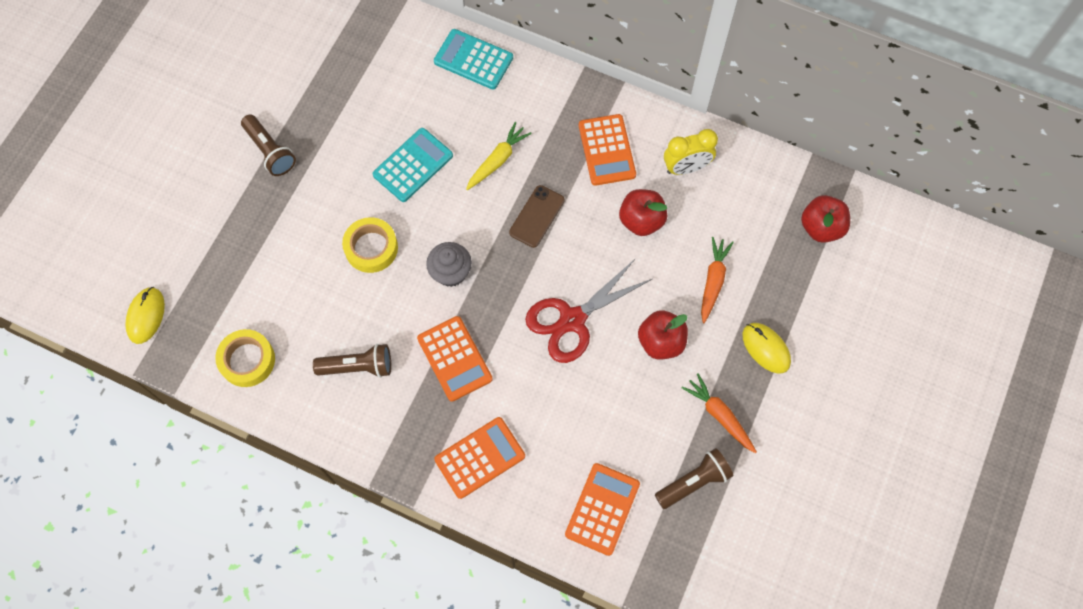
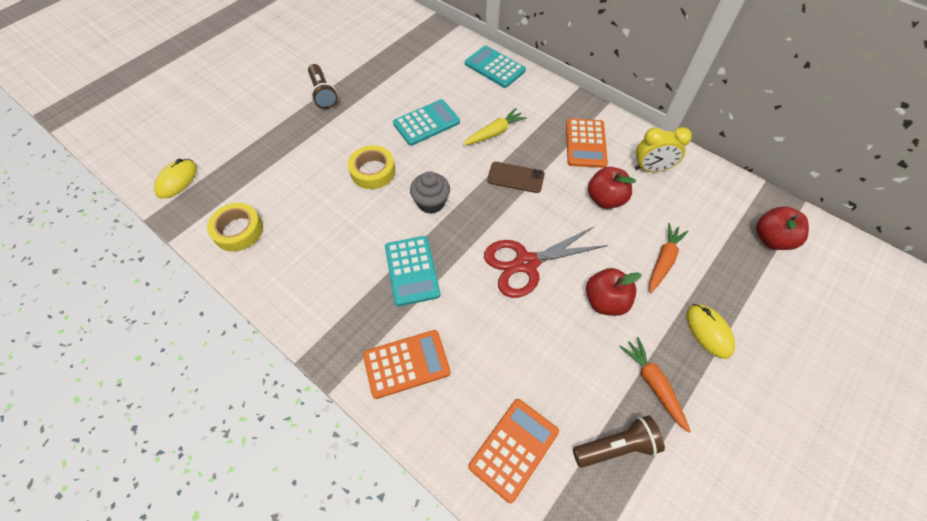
camera: 15 degrees right, 10 degrees down
(358, 367) = (326, 257): brown flashlight -> none
(454, 359) = (412, 270): orange calculator -> turquoise calculator
(537, 216) = (515, 177): brown phone -> brown phone turned 60 degrees clockwise

